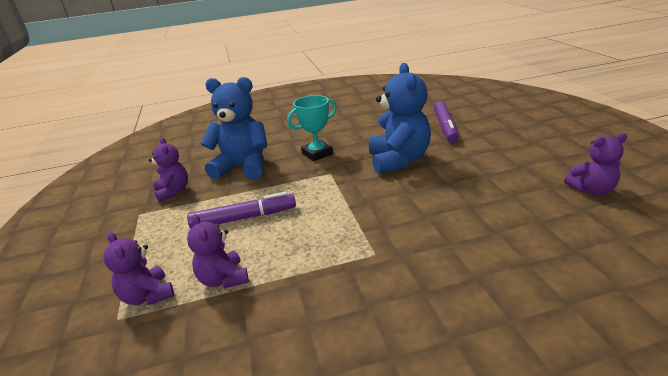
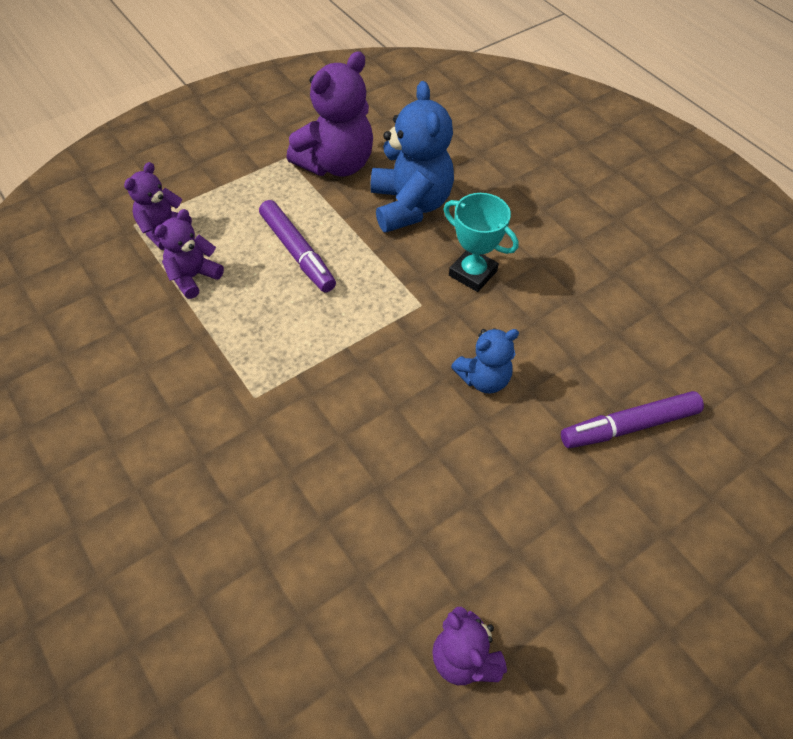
camera: 65 degrees right, 25 degrees up
(173, 191) = (336, 164): purple teddy bear -> purple teddy bear, size x1.75
(398, 160) = (483, 378): blue teddy bear -> blue teddy bear, size x0.57

